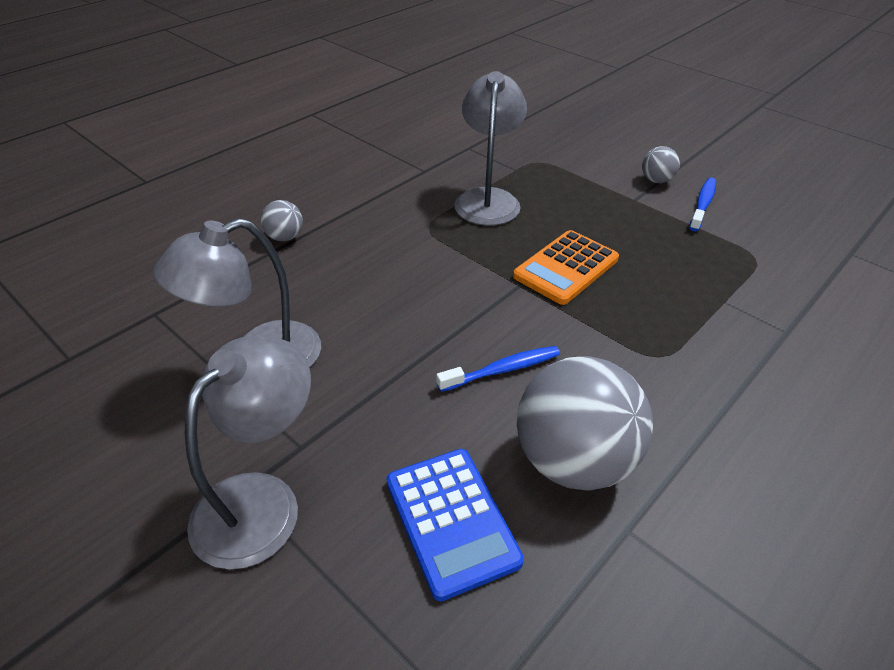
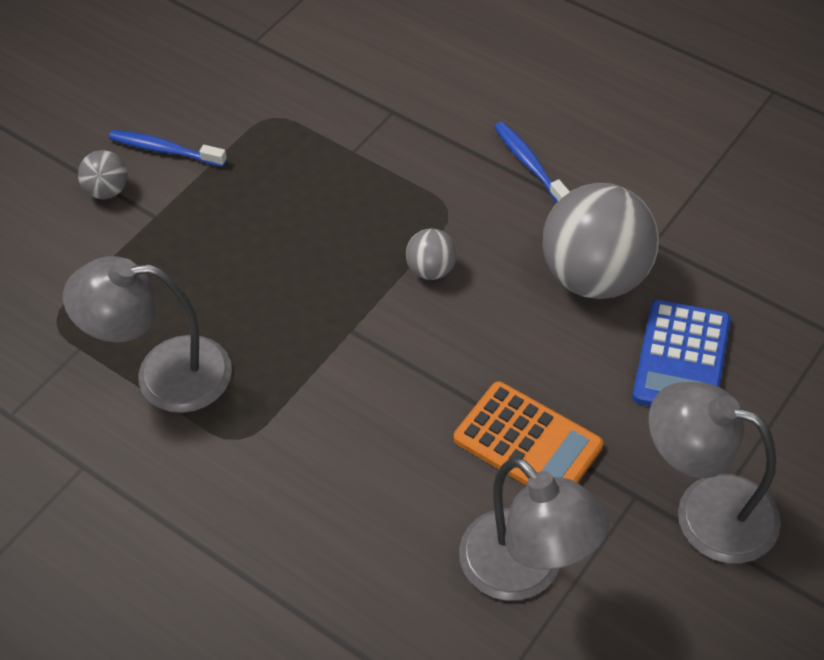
camera: 95 degrees left, 10 degrees up
(285, 237) = (281, 615): grey ball -> grey ball (431, 270)
(451, 521) = (681, 359): blue calculator -> blue calculator turned 135 degrees clockwise
(502, 370) = (494, 335): blue toothbrush -> blue toothbrush (530, 165)
(566, 268) = (313, 285): orange calculator -> orange calculator (527, 442)

